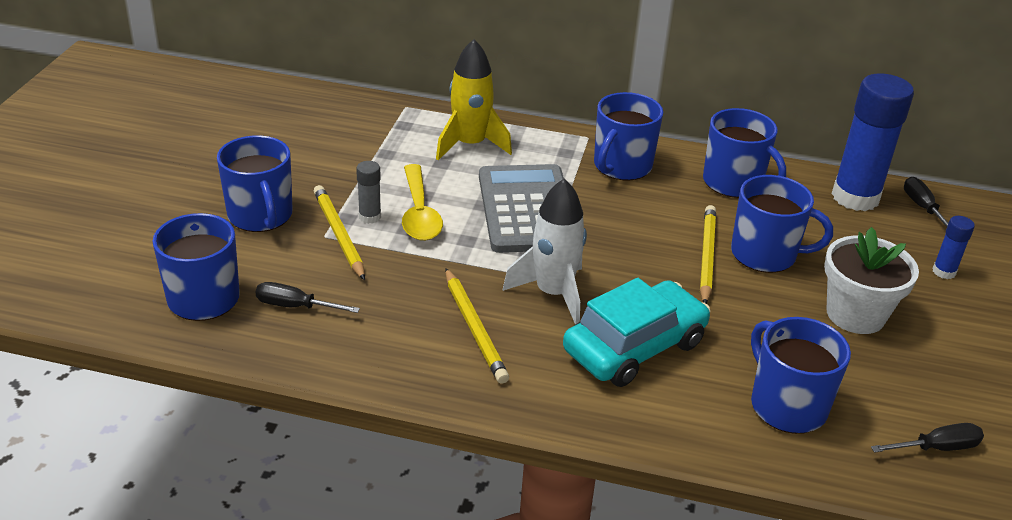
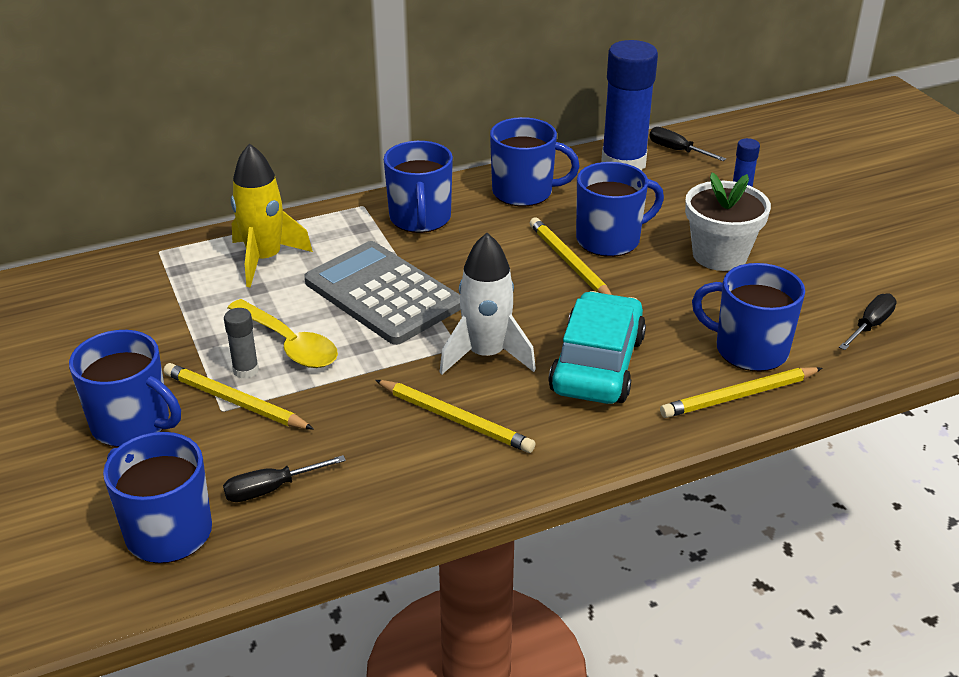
camera: 35 degrees left, 0 degrees up
(730, 437) = (739, 396): none -> yellow pencil

